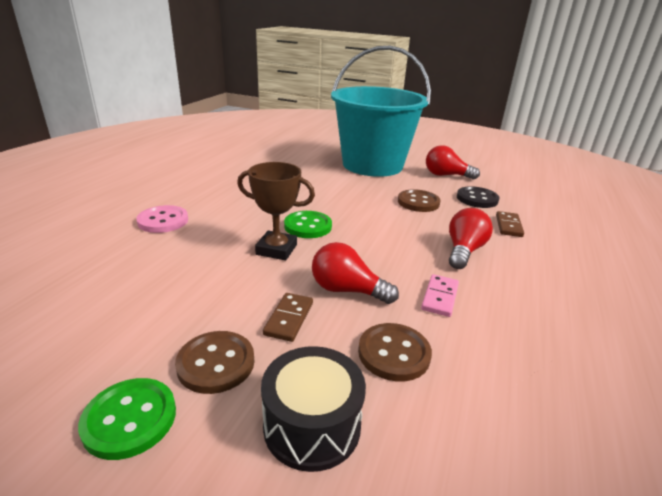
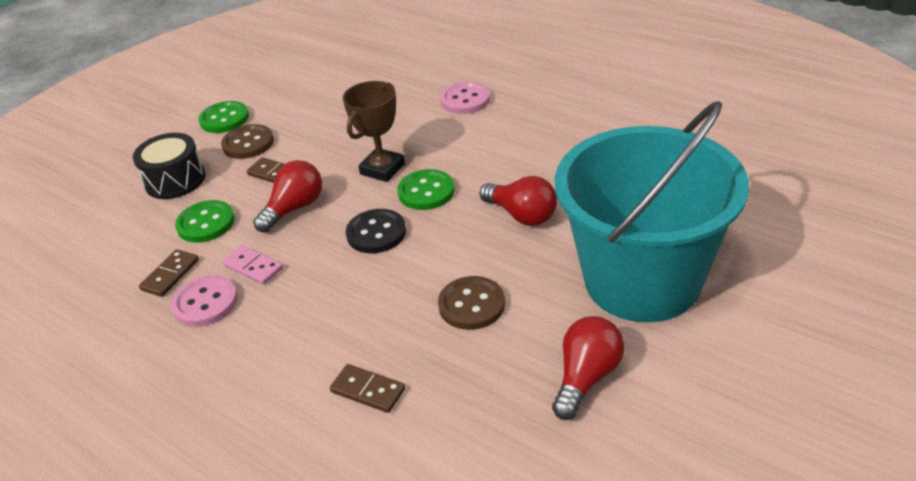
camera: 110 degrees right, 10 degrees up
(394, 353) = (206, 223): brown button -> green button
(464, 251) = (323, 313): red light bulb -> red light bulb (522, 215)
(477, 199) = (471, 387): black button -> black button (376, 233)
(487, 355) = (170, 275): none -> brown domino
(501, 315) = (205, 303): none -> pink button

